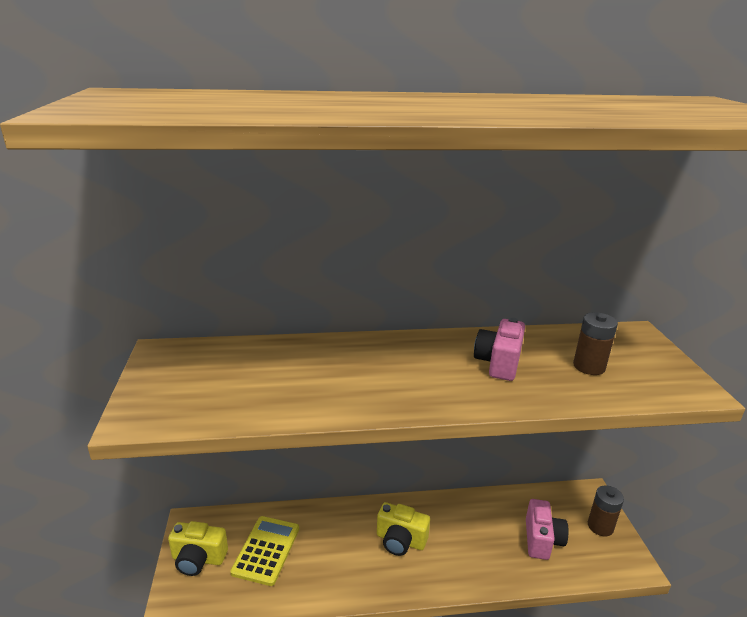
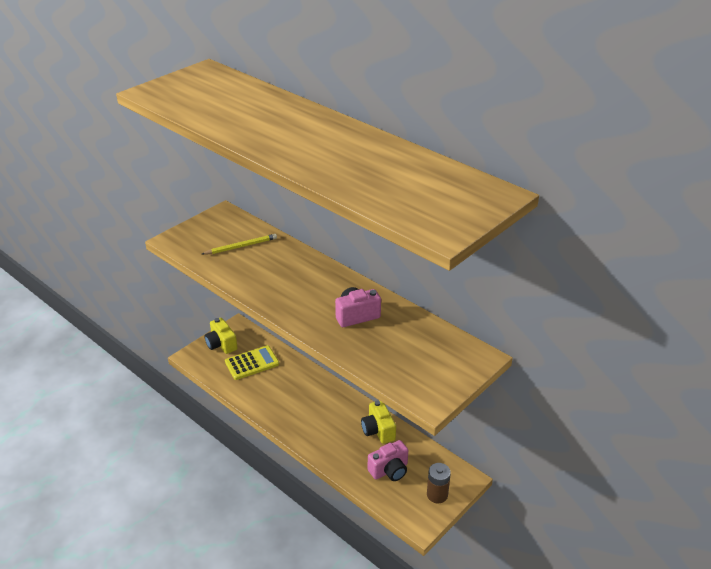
camera: 50 degrees right, 10 degrees up
(253, 372) = (241, 246): none -> yellow pencil
(400, 540) = (316, 409): yellow camera -> yellow camera (378, 430)
(589, 366) = (400, 350): brown battery -> none

